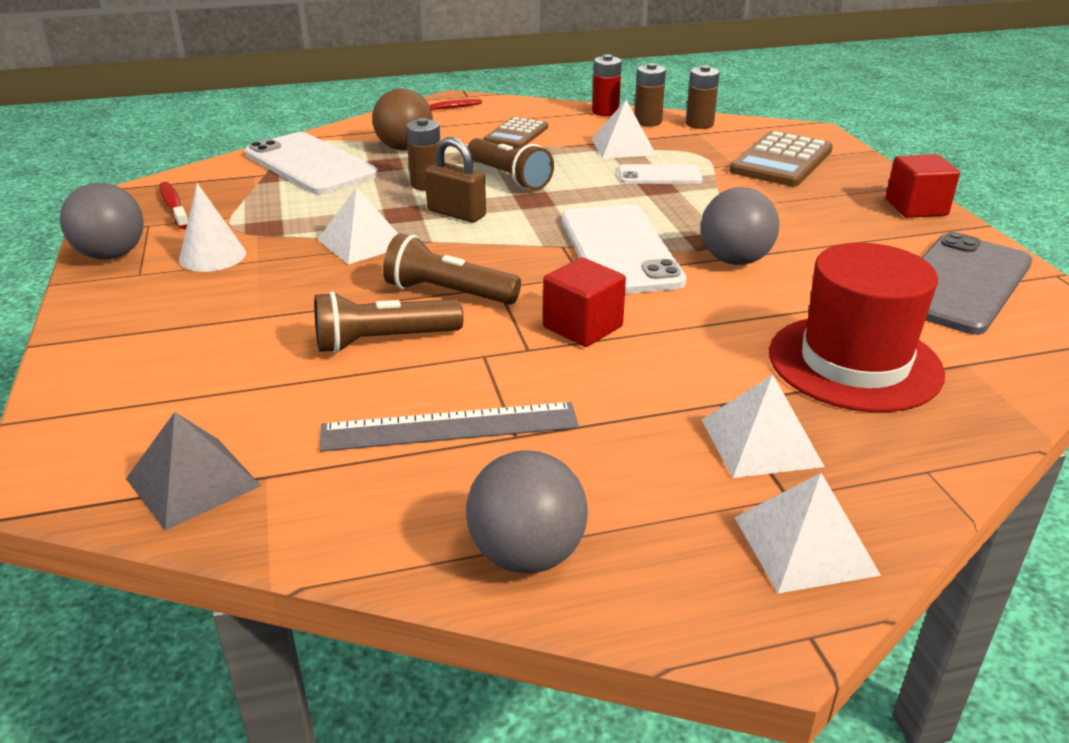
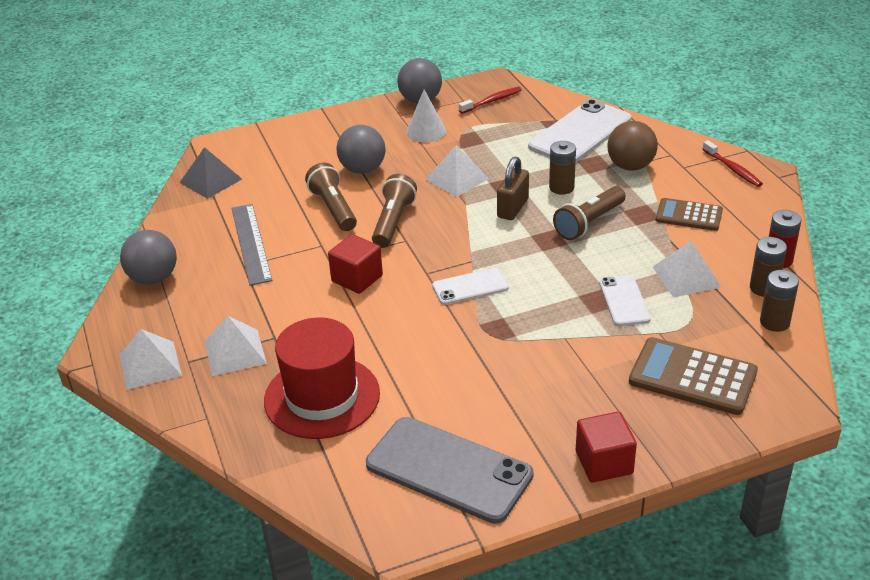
camera: 85 degrees right, 5 degrees up
(619, 250) = (470, 287): white phone -> white phone, size x0.54
(735, 260) = (465, 344): grey ball -> grey ball (362, 169)

